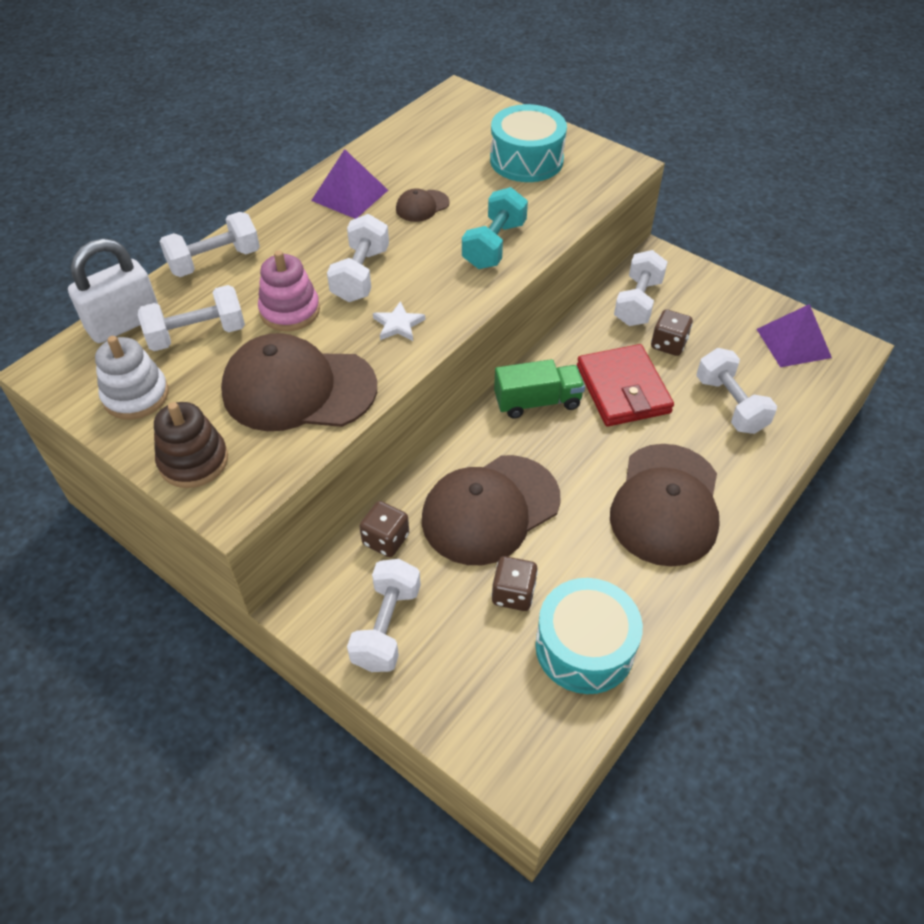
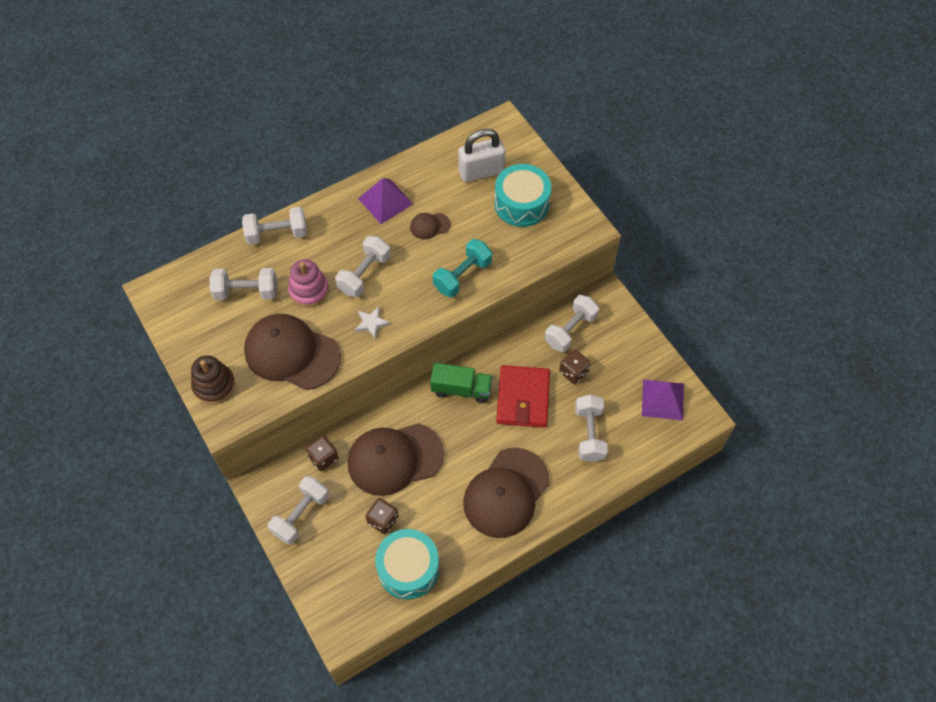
camera: 20 degrees right, 10 degrees up
(124, 323) = (206, 268): white padlock -> white padlock (481, 171)
(136, 395) = (196, 327): white stacking toy -> none

